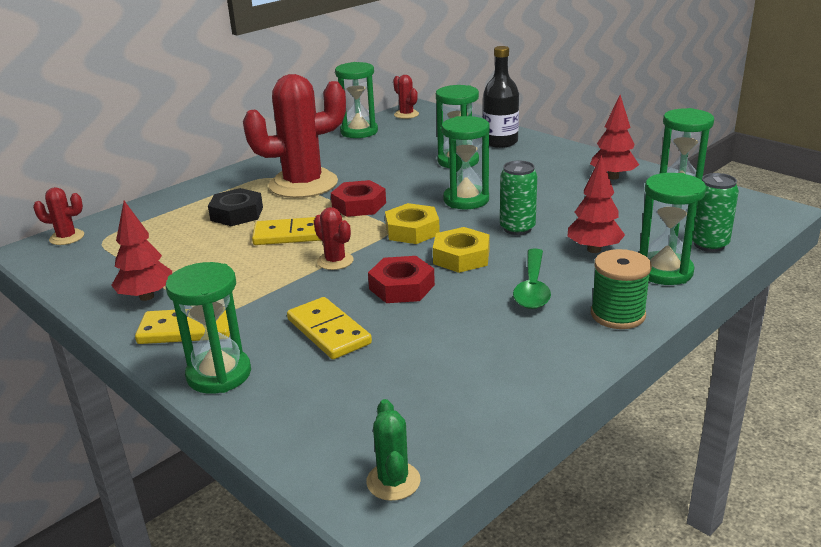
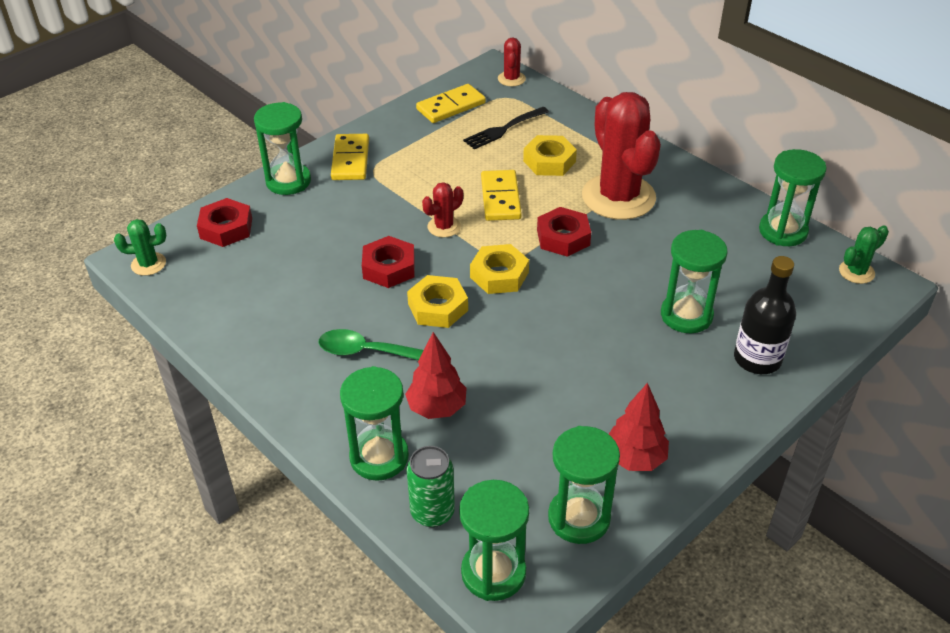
camera: 90 degrees right, 15 degrees up
(147, 297) = (404, 134): red tree -> none
(168, 238) = (503, 129): none -> black fork
(237, 214) = (549, 161): black nut -> yellow nut
(316, 415) = (226, 228): none -> red nut
(329, 331) = (329, 229): yellow domino -> yellow domino (451, 106)
(406, 114) = (856, 272): red cactus -> green cactus
(466, 200) = (571, 317): green hourglass -> green hourglass (493, 572)
(517, 228) = (494, 352): green can -> none
(617, 315) = (307, 405): green spool -> none

